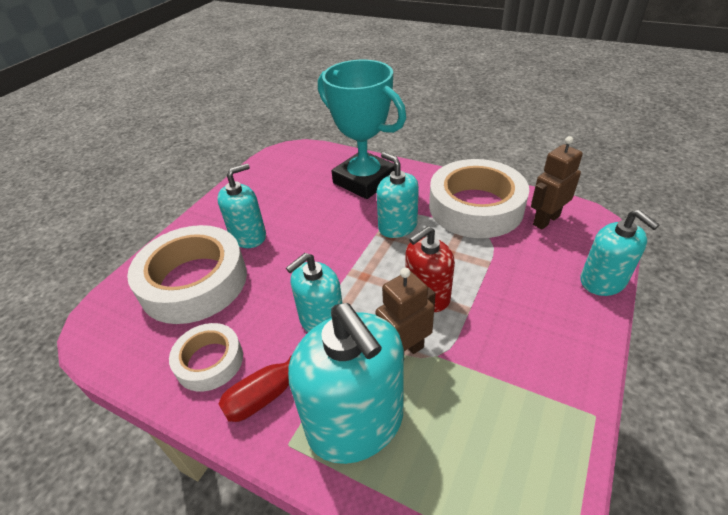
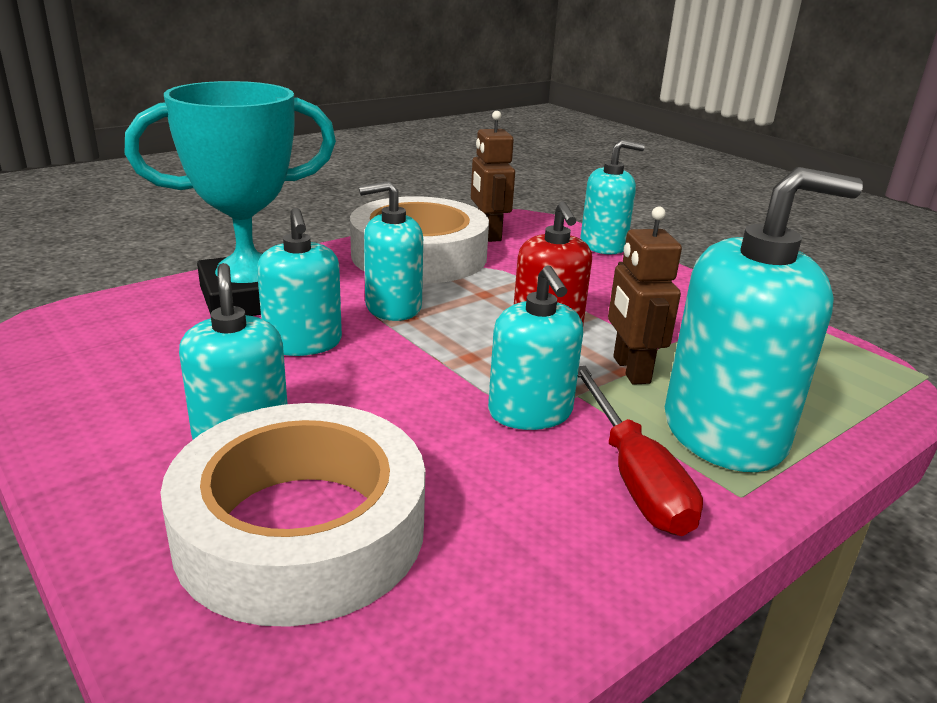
camera: 70 degrees left, 15 degrees down
(209, 361) = (538, 545): white tape -> none
(334, 216) = (303, 343): none -> turquoise soap dispenser

